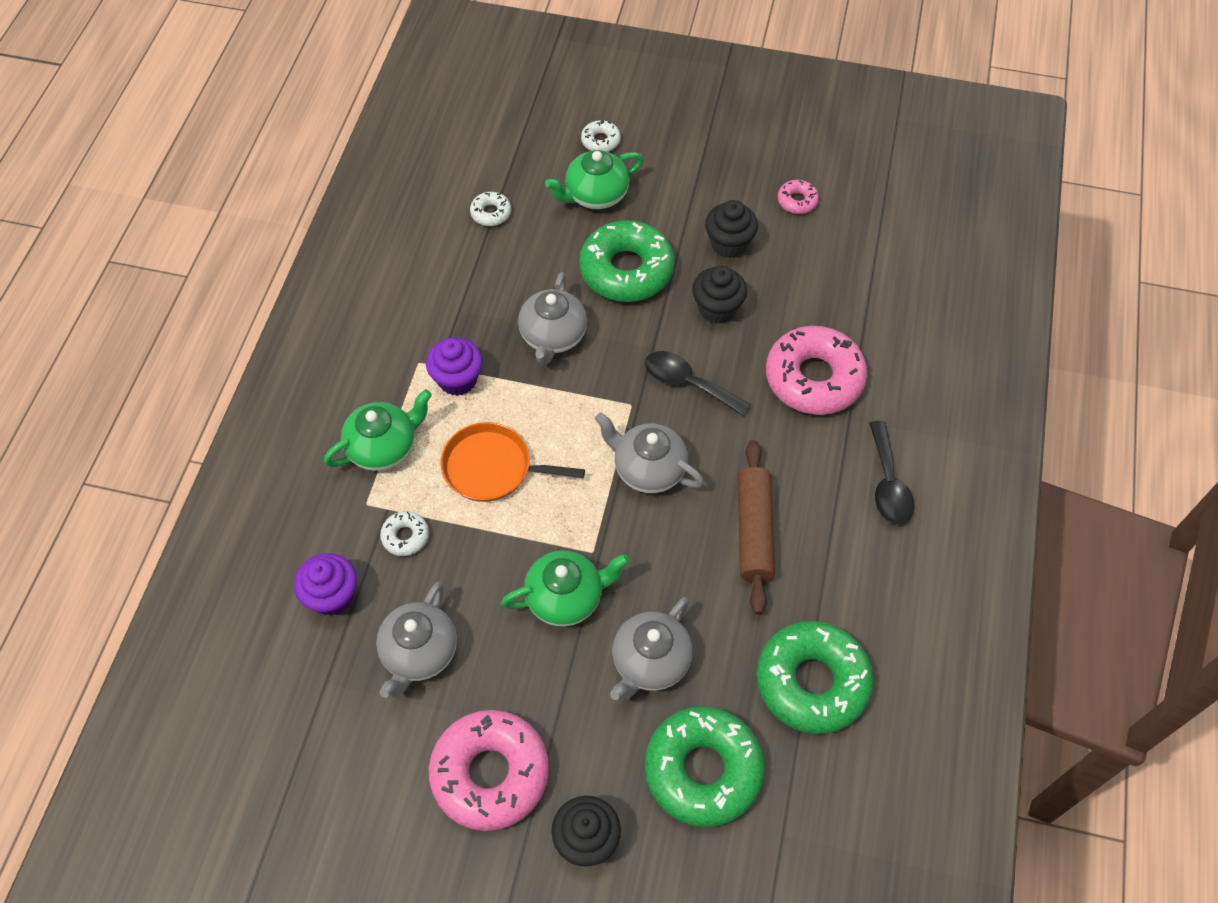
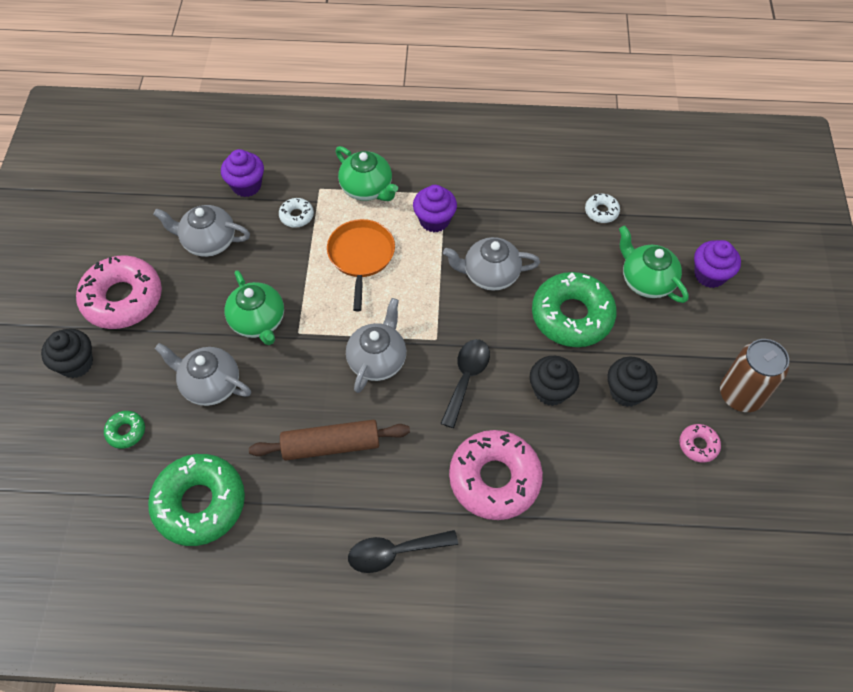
camera: 80 degrees right, 0 degrees up
(600, 141) = (709, 275): white donut -> purple cupcake
(703, 770) = (126, 432): green donut -> green donut, size x0.45
(746, 154) = (740, 394): none -> brown can

